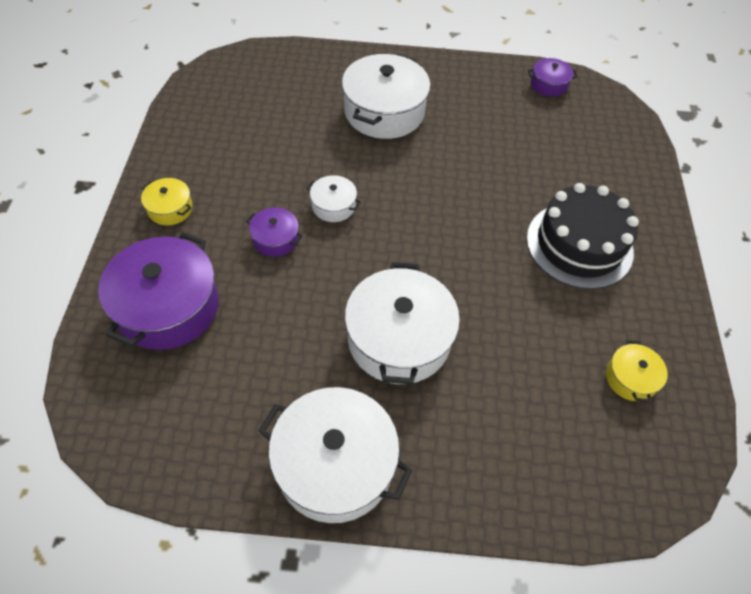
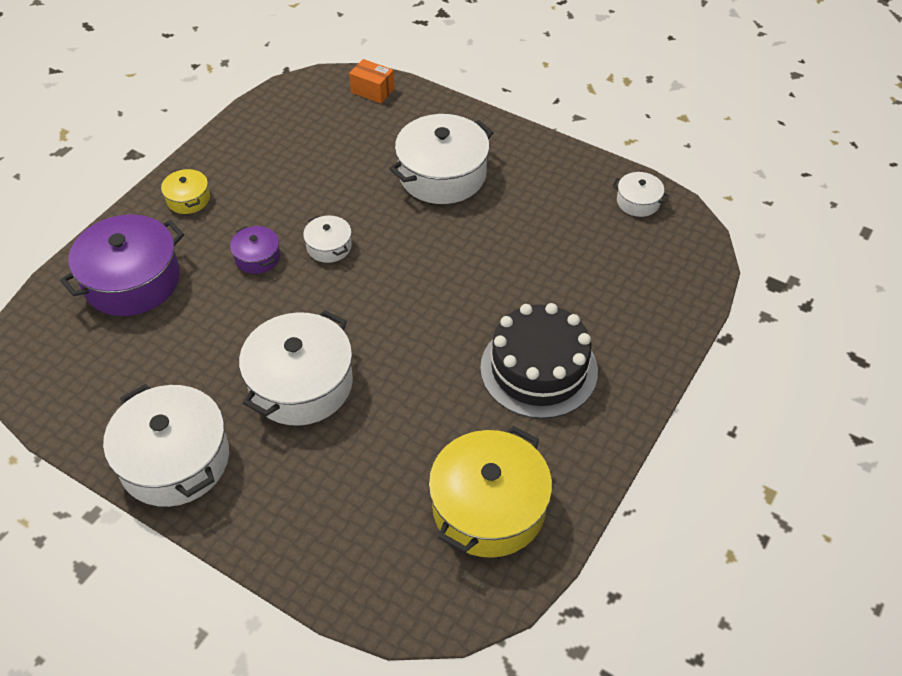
camera: 30 degrees right, 5 degrees down
(273, 60) = (372, 91): none -> orange box
(548, 84) = (638, 202): purple pot -> white pot
(630, 378) = (488, 507): yellow pot -> yellow pot, size x2.06

